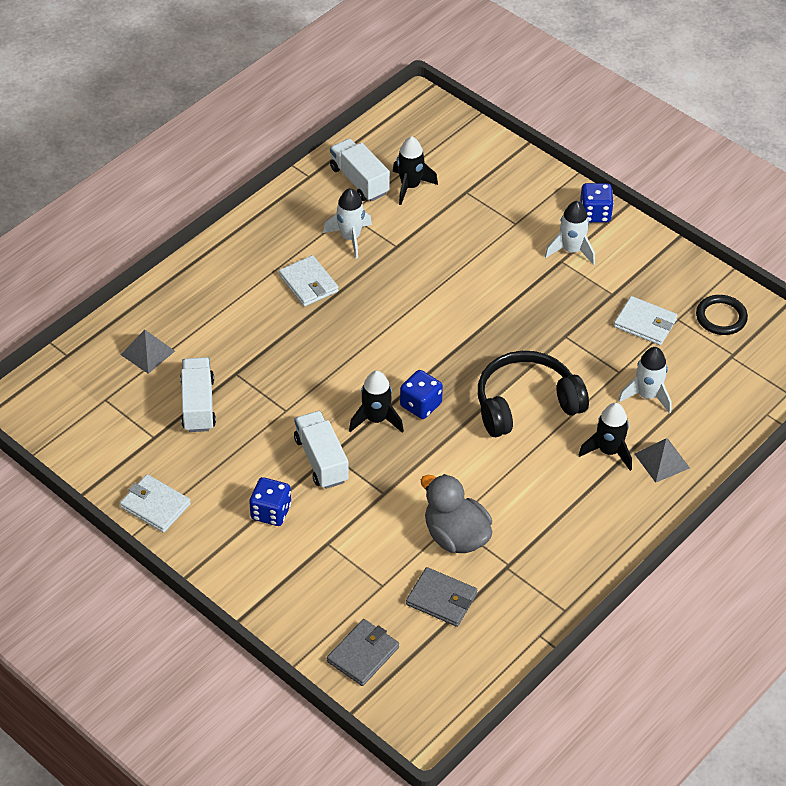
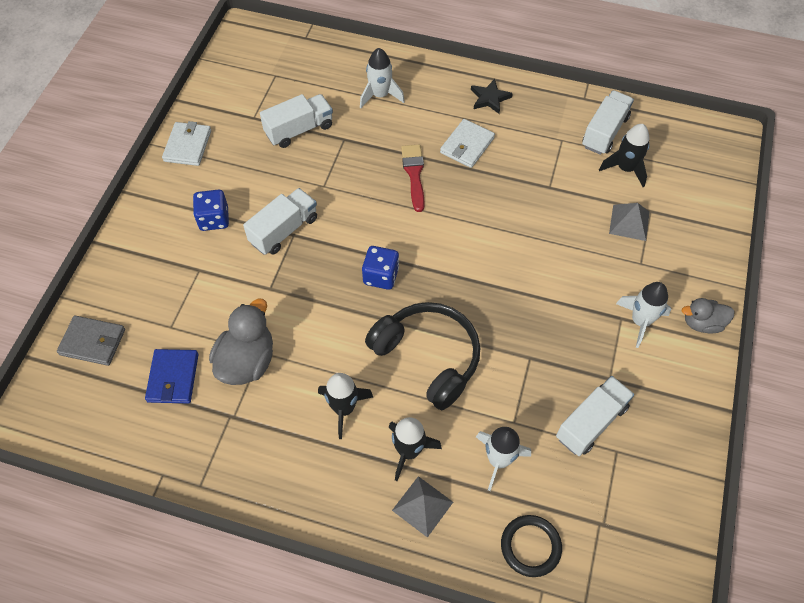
camera: 65 degrees right, 10 degrees up
(147, 352) = (334, 79): grey pyramid -> grey pyramid (629, 222)
(261, 243) = (489, 98): none -> black star
(317, 336) = (414, 174): none -> red brush
(350, 238) = (536, 152): white rocket -> white rocket (380, 95)
(376, 419) = (347, 250): black rocket -> black rocket (344, 408)
(441, 599) = (173, 378): grey wallet -> blue wallet
(595, 214) = (702, 323): blue dice -> grey duck
(645, 323) = (591, 422): white wallet -> white truck
(721, 317) = (646, 493): black ring -> black ring (530, 546)

